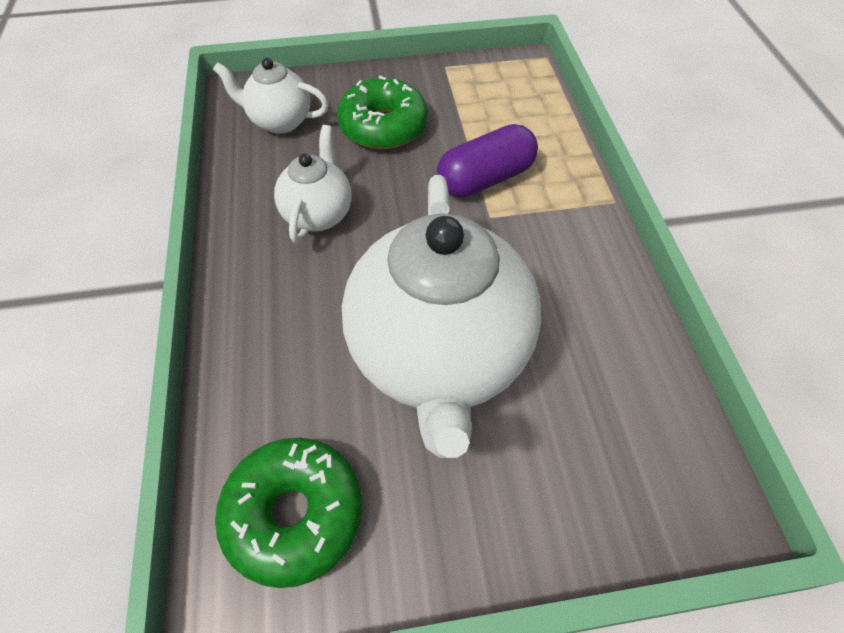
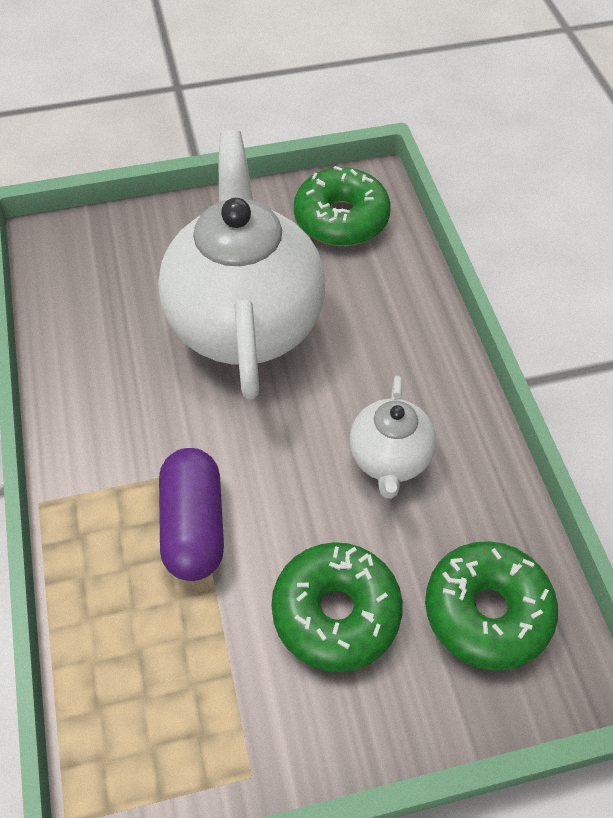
camera: 175 degrees right, 0 degrees up
(280, 121) = (487, 611): white teapot -> green donut
(485, 179) = (194, 526): purple capsule -> purple capsule turned 60 degrees counterclockwise

